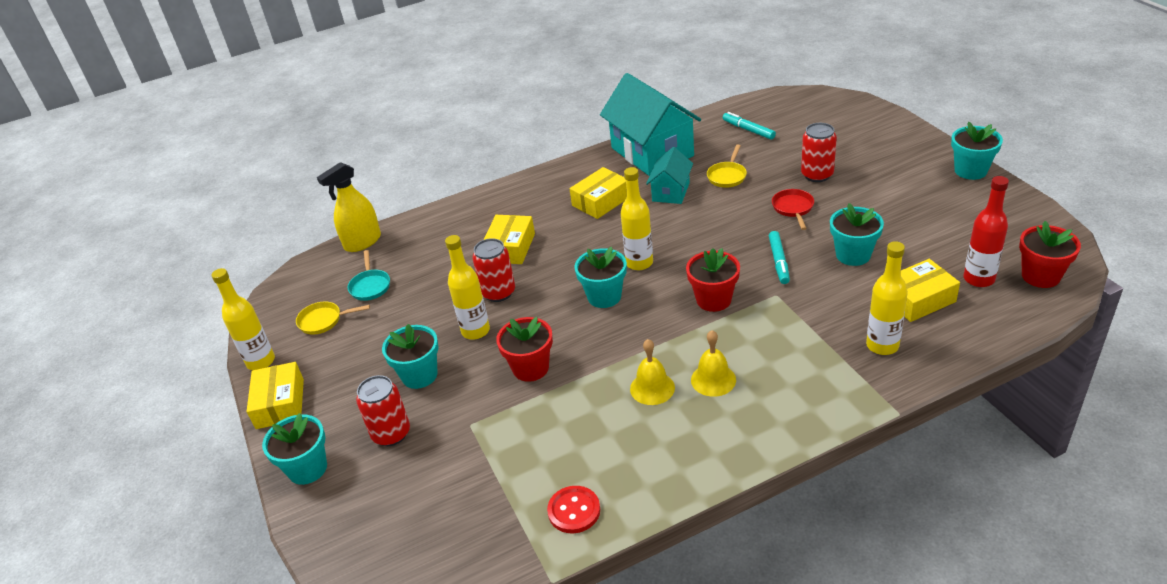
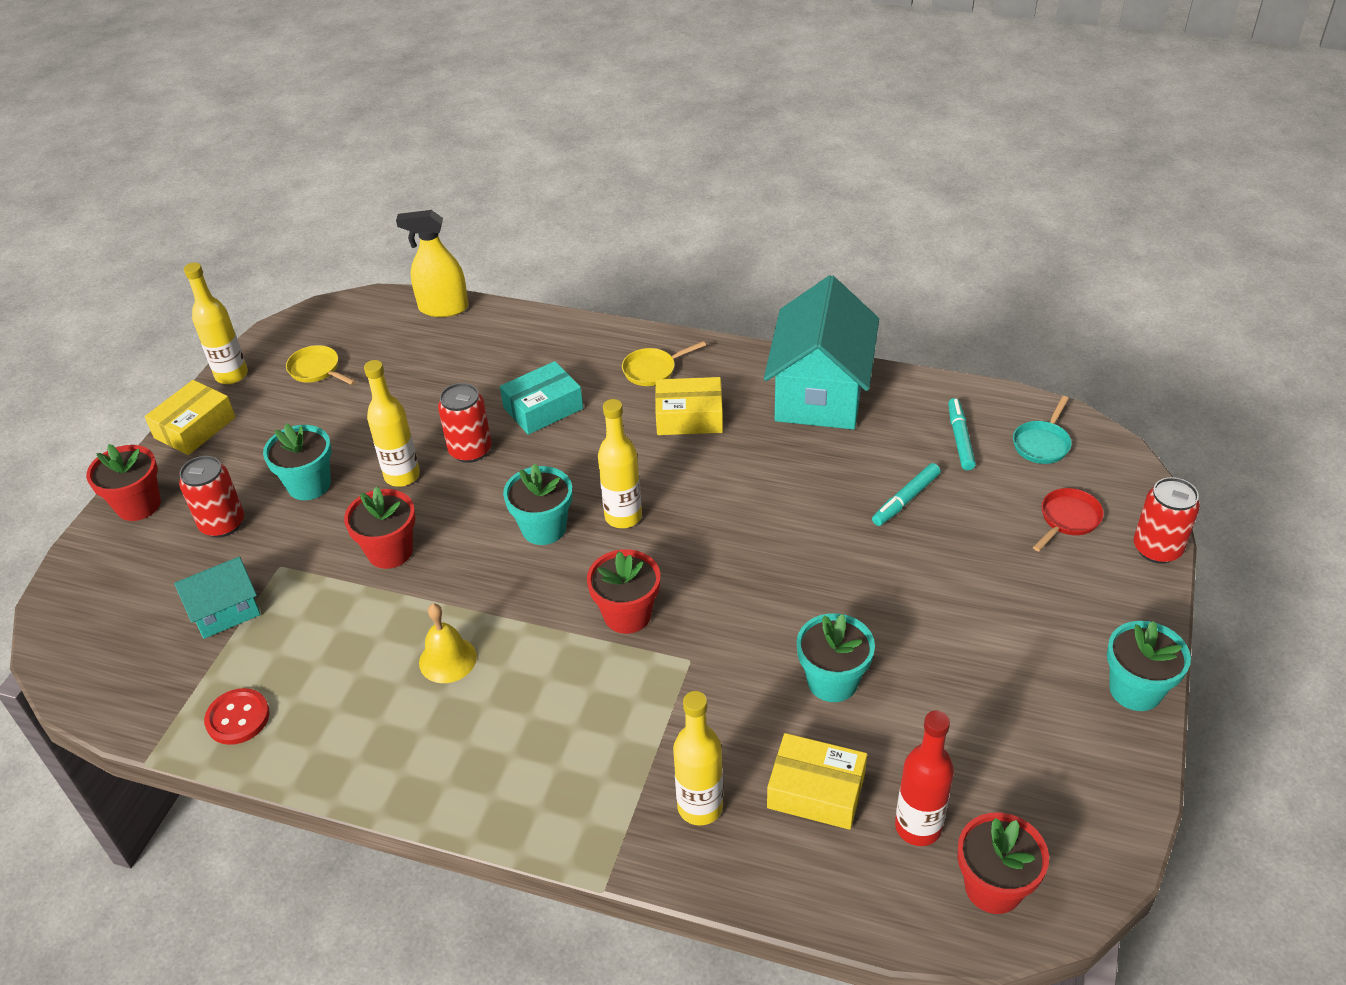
camera: 40 degrees right, 5 degrees up
(307, 468) = (138, 505): turquoise flower pot -> red flower pot
(370, 286) = (390, 361): turquoise pan -> turquoise pan (1042, 443)
(510, 248) = (543, 408): yellow box -> turquoise box
(671, 192) = (768, 457): turquoise house -> turquoise house (226, 611)
(713, 379) = (505, 698): yellow bell -> none
(727, 176) = (851, 481): yellow pan -> yellow pan (653, 370)
(779, 261) = (748, 625): turquoise marker -> turquoise marker (905, 500)
(793, 208) = (857, 575): red pan -> red pan (1067, 519)
(817, 175) = (946, 553): red can -> red can (1157, 549)

